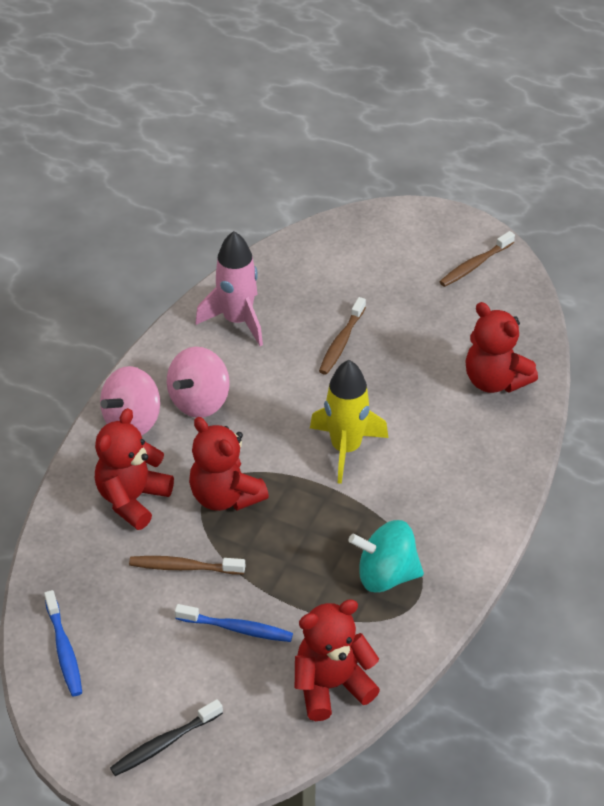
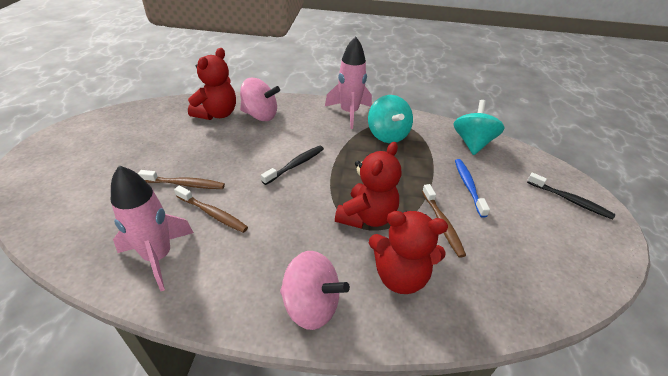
camera: 110 degrees left, 5 degrees down
(64, 650) = (563, 276): blue toothbrush -> none
(199, 401) = (271, 258): pink spinning top -> pink spinning top (260, 115)
(331, 685) = (472, 143): red teddy bear -> turquoise spinning top
(346, 448) = (295, 165): yellow rocket -> black toothbrush
(462, 542) = (349, 113): none -> pink rocket
(475, 265) = (97, 132): brown toothbrush -> brown toothbrush (213, 214)

